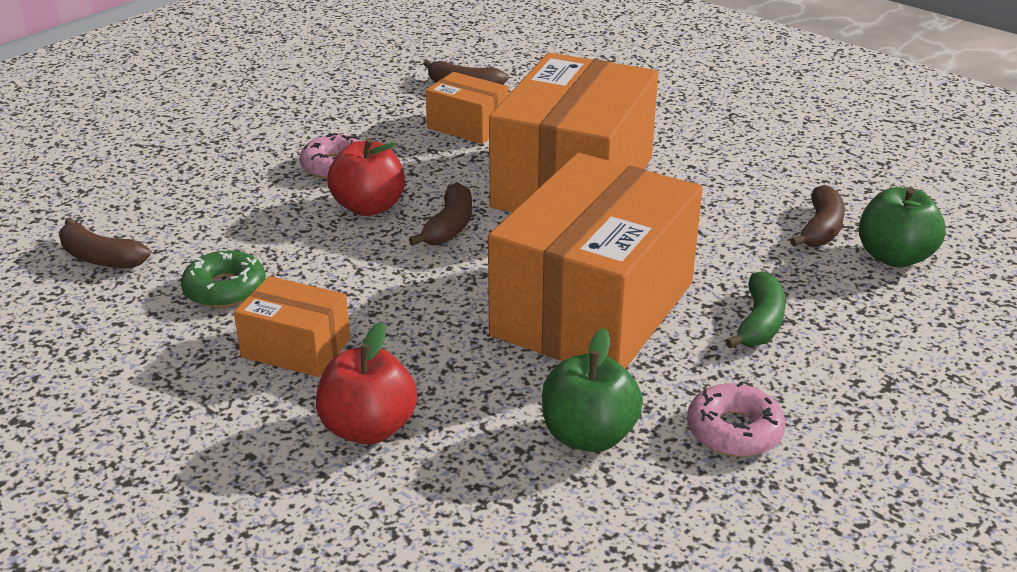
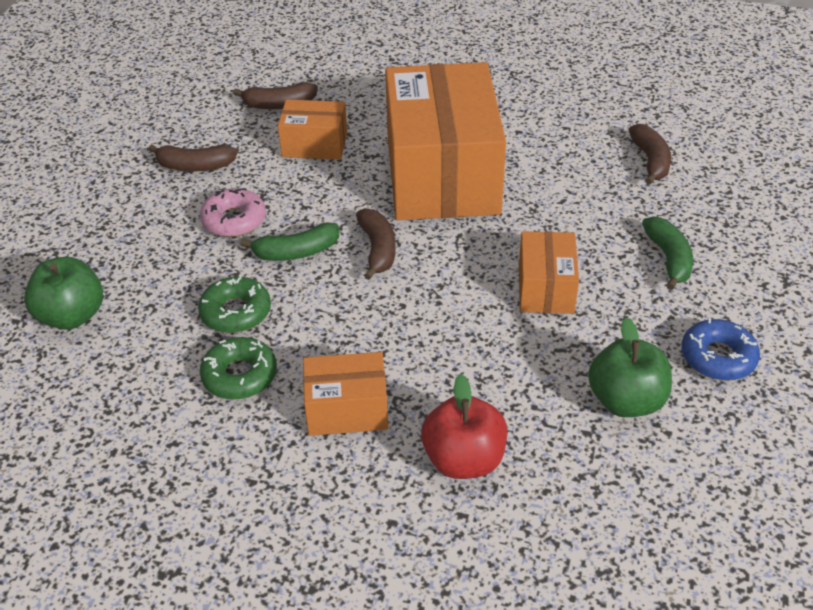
camera: 25 degrees left, 10 degrees up
(100, 258) = (98, 384): brown banana -> brown banana (194, 166)
(269, 238) = (236, 312): none -> green donut
(369, 207) = (296, 252): red apple -> green banana
(593, 308) = (545, 288): orange box -> orange box, size x0.46
(734, 431) = (718, 357): pink donut -> blue donut
(894, 257) = (715, 170): green apple -> green apple (72, 316)

